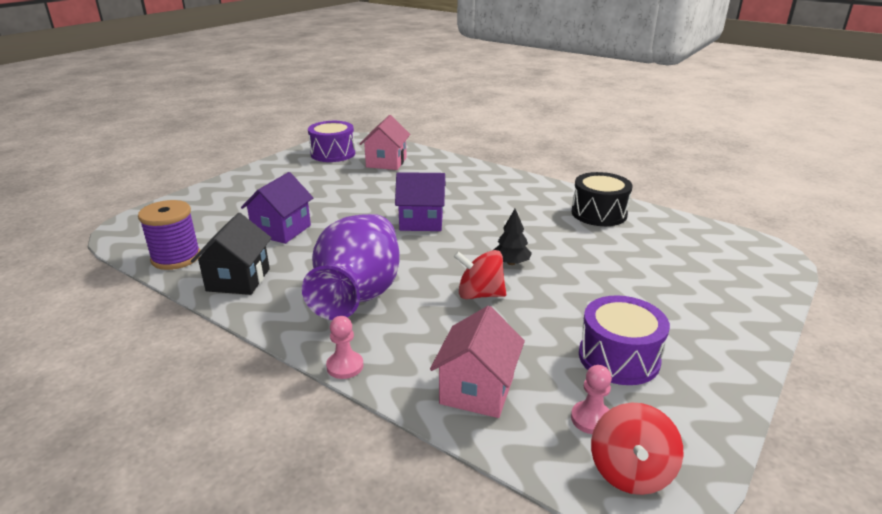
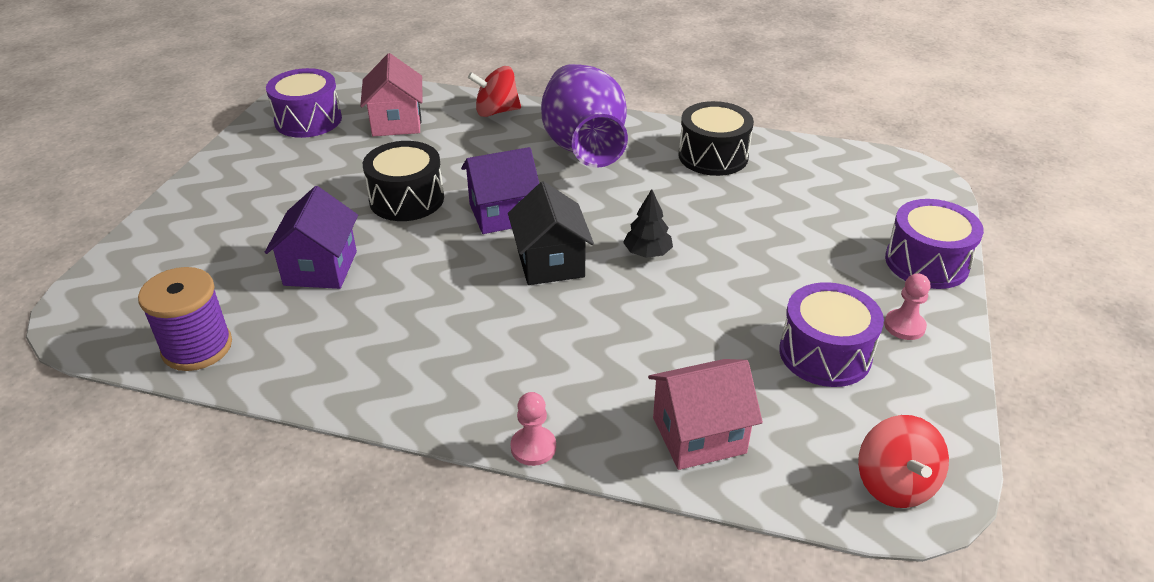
camera: 20 degrees left, 10 degrees up
(238, 280) = (313, 360): black house -> black house (550, 263)
(359, 294) = (488, 343): purple vase -> purple vase (583, 146)
(363, 203) = (406, 199): none -> black drum
(477, 390) = (699, 435): pink house -> pink house turned 75 degrees clockwise
(479, 294) = (635, 308): red spinning top -> red spinning top (496, 111)
(591, 419) = (831, 436): pink pawn -> pink pawn (904, 326)
(747, 313) = (926, 262): none -> purple drum

